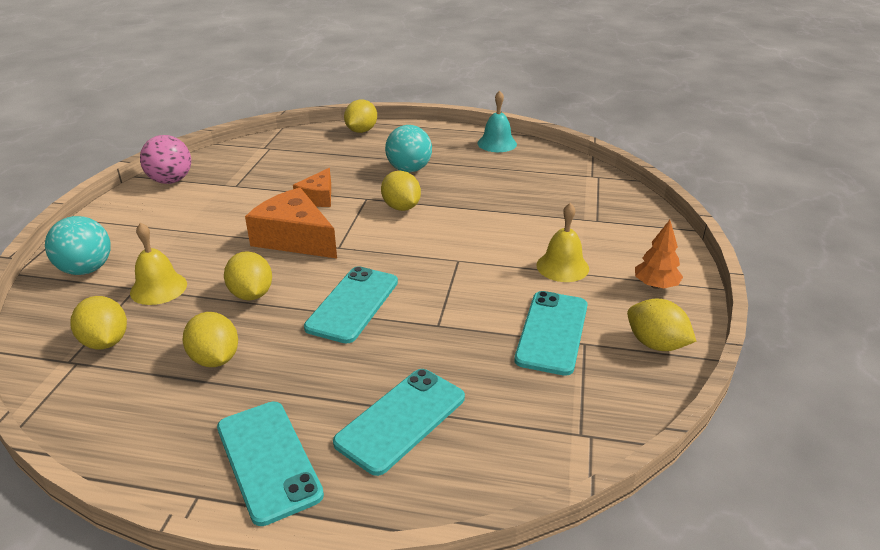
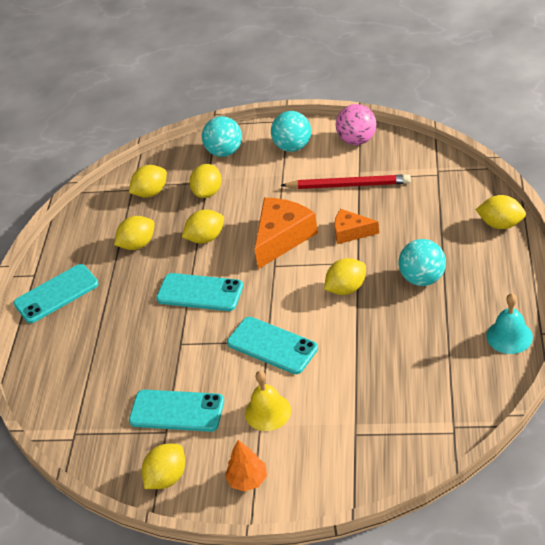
camera: 90 degrees right, 10 degrees up
(136, 219) = (293, 147): none -> turquoise ball
(158, 288) = (208, 192): yellow bell -> yellow lemon
(241, 192) = (348, 185): none -> red pencil
(401, 420) = (86, 343): turquoise phone -> turquoise phone (272, 346)

